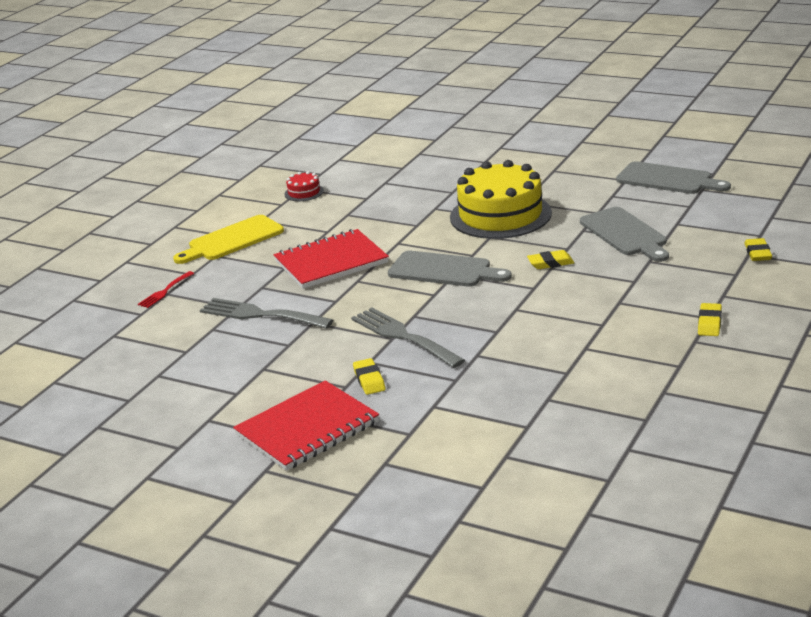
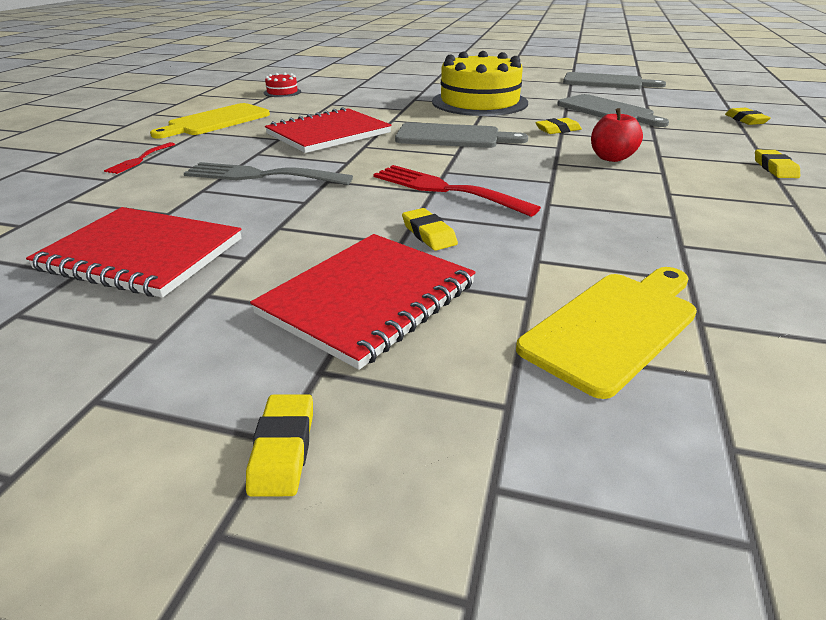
camera: 15 degrees left, 5 degrees up
(168, 387) = (141, 254): none -> red notebook
(237, 505) = (283, 449): none -> yellow eraser
(403, 336) = (445, 189): grey fork -> red fork
(449, 455) = (614, 326): none -> yellow cutting board
(571, 304) = (611, 158): none -> red apple

